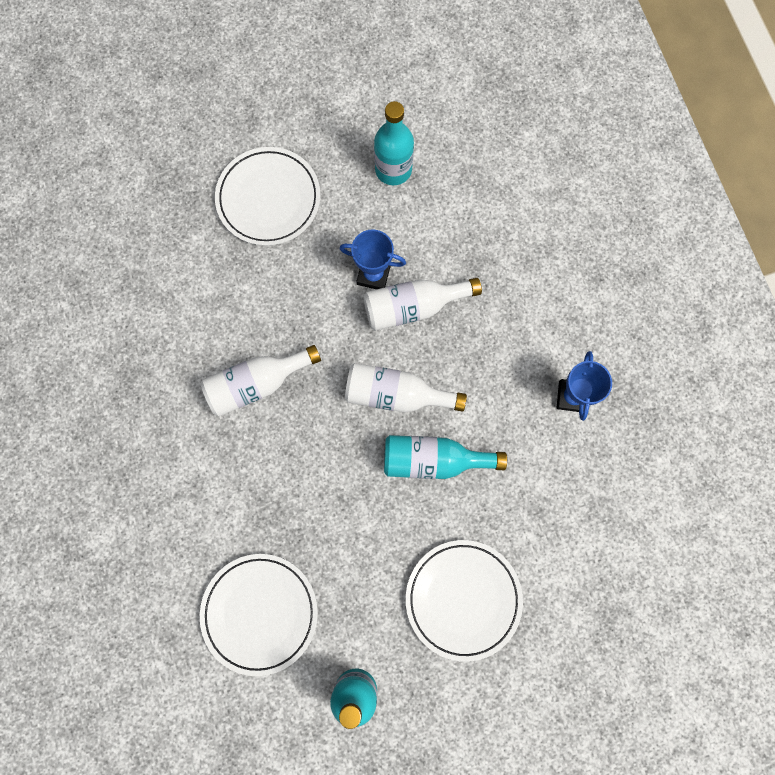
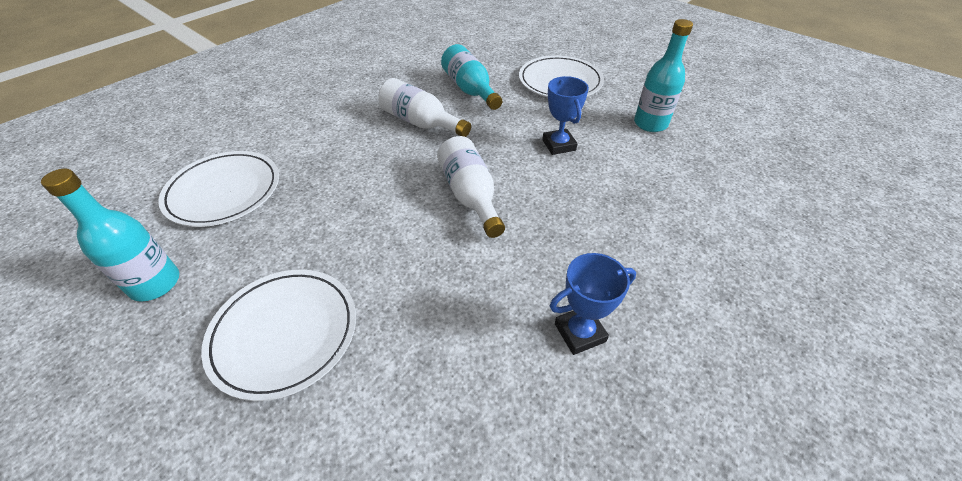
camera: 60 degrees right, 30 degrees down
(413, 307) = (555, 176): white bottle -> none
(434, 460) = (426, 245): turquoise bottle -> turquoise bottle (470, 90)

